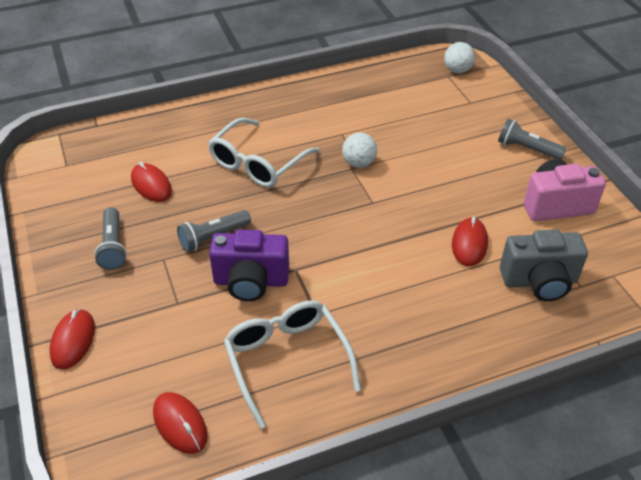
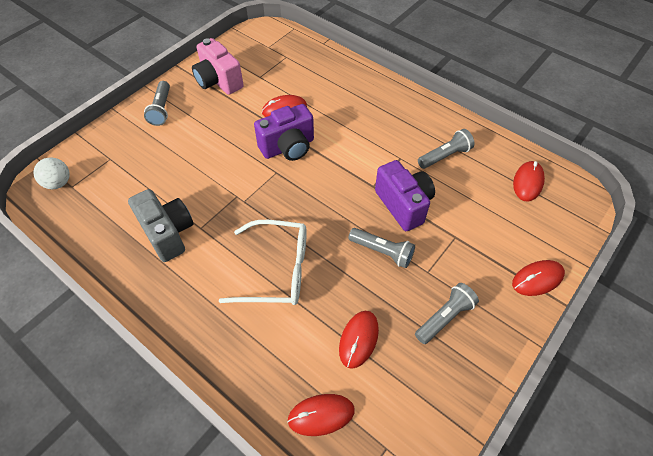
camera: 120 degrees left, 10 degrees up
(121, 143) = (321, 415): none -> red mouse
(287, 360) = (445, 156): white glasses -> grey flashlight
(359, 163) = (235, 199): white ball -> none
(403, 224) = (288, 147): none -> purple camera
(539, 281) = (295, 72): grey camera -> grey camera (168, 233)

